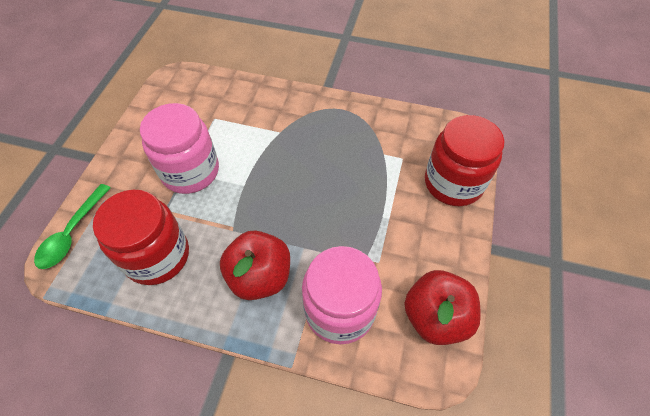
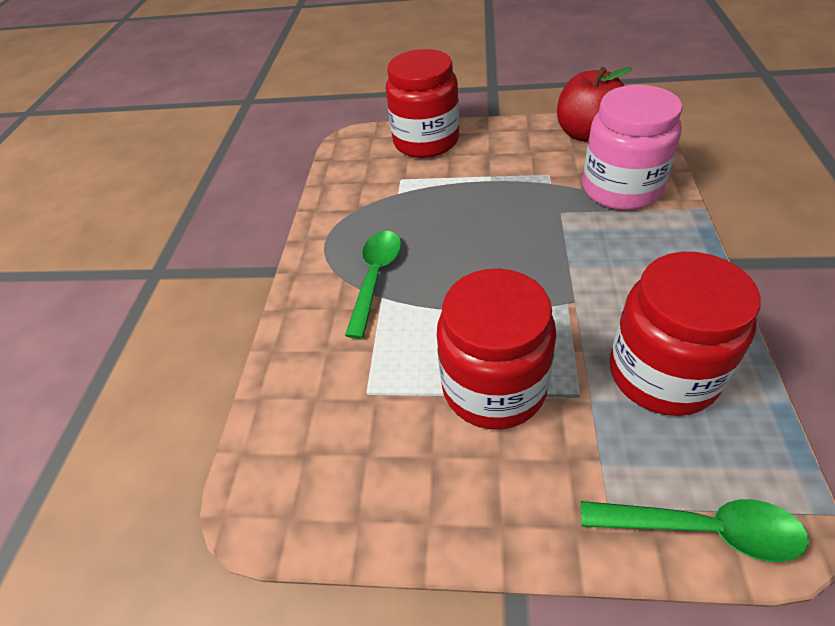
camera: 95 degrees left, 10 degrees down
(190, 171) = (494, 387): pink jar -> red jar
(260, 276) = (623, 256): red apple -> none
(297, 131) = (375, 277): none -> green spoon

